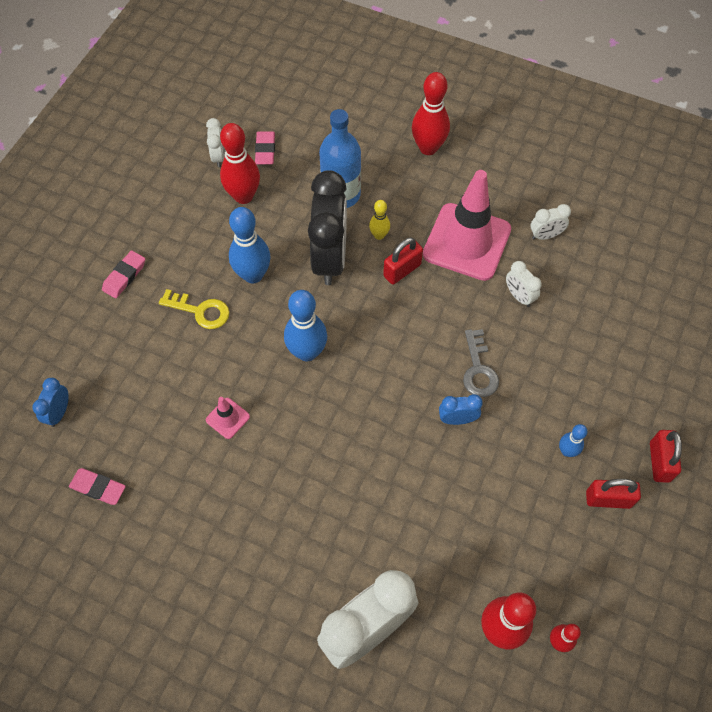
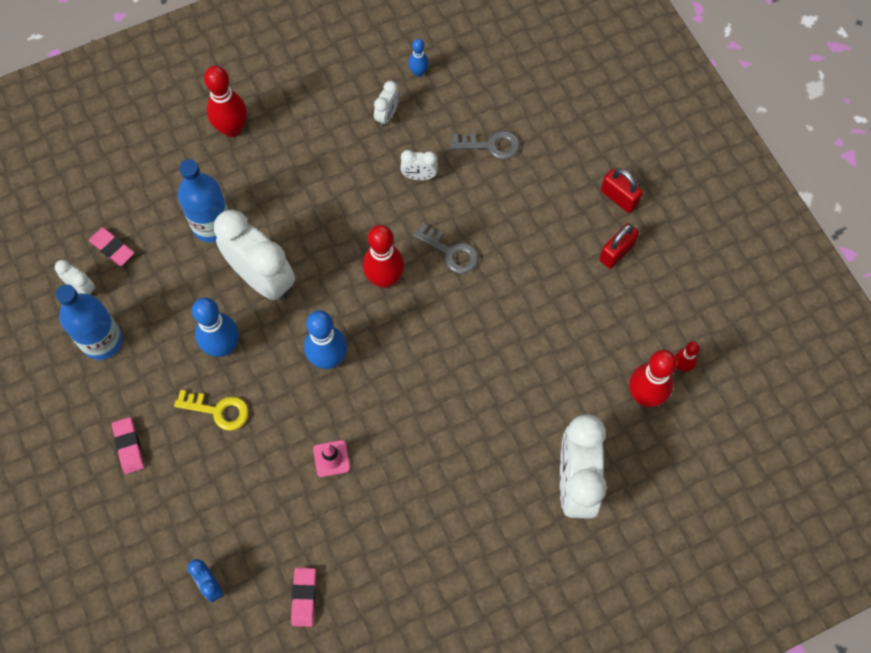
camera: 50 degrees left, 5 degrees up
(98, 487) = (304, 597): pink eraser -> pink eraser turned 60 degrees counterclockwise
(190, 198) = (102, 341): none -> blue bottle
(200, 311) = (218, 410): yellow key -> yellow key turned 45 degrees clockwise
(243, 196) = (141, 298): red bowling pin -> red bowling pin (384, 279)
(330, 258) = (262, 279): black clock -> white clock
(379, 235) = (276, 228): yellow bowling pin -> none
(402, 270) = (322, 236): red padlock -> none
(457, 419) = (476, 298): blue clock -> none
(467, 242) = (341, 172): pink traffic cone -> none
(567, 451) = (562, 248): blue bowling pin -> blue bowling pin (418, 72)
(599, 326) = (491, 145): none -> grey key

